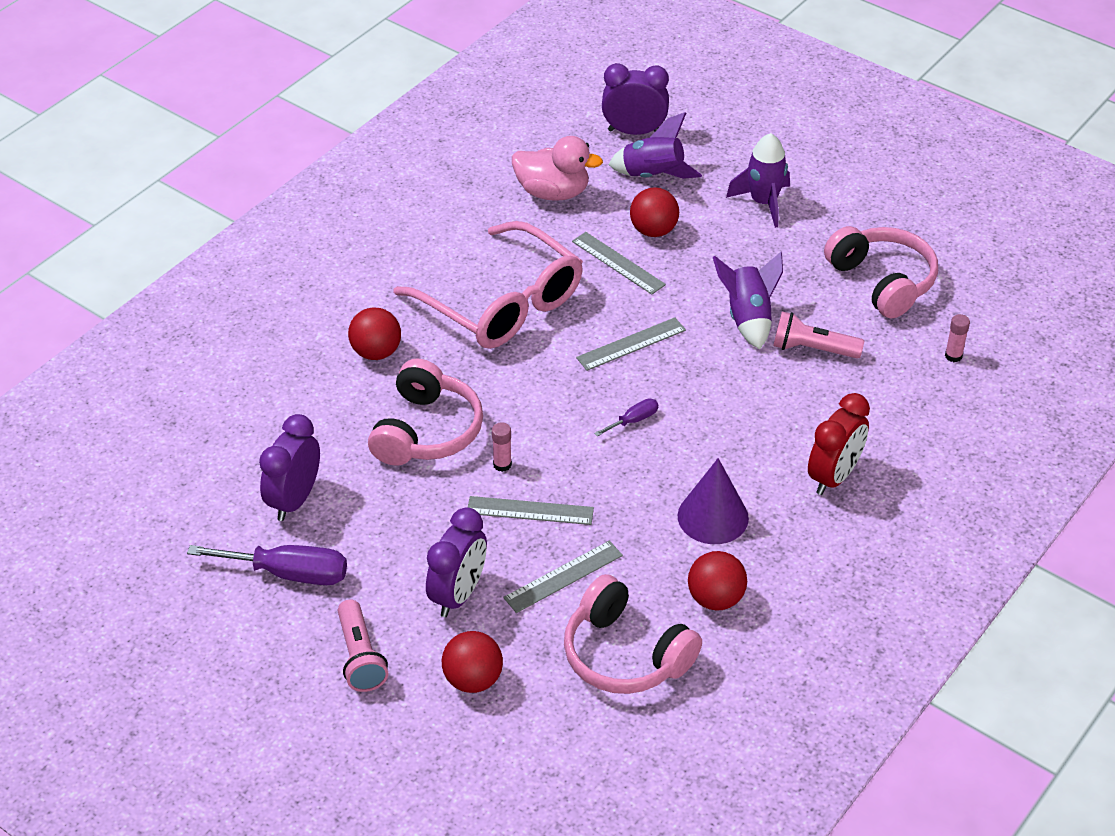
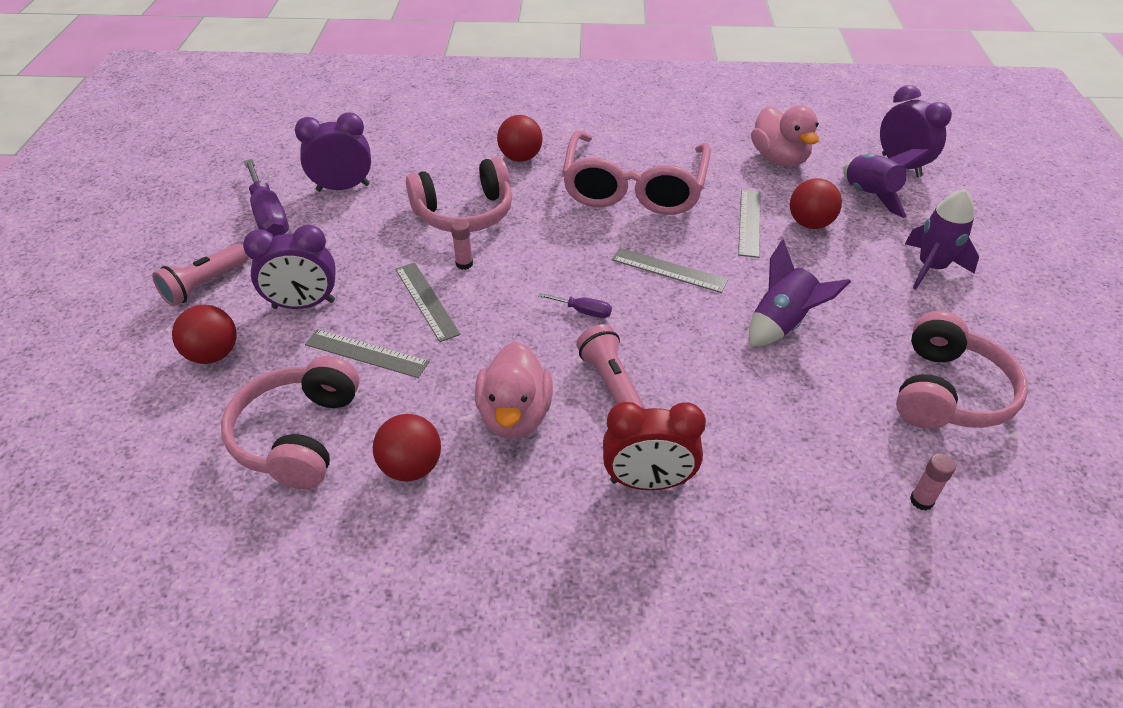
camera: 55 degrees right, 0 degrees up
(713, 517) = (515, 415): purple cone -> pink duck
(812, 349) = (797, 384): pink flashlight -> pink flashlight (610, 382)

